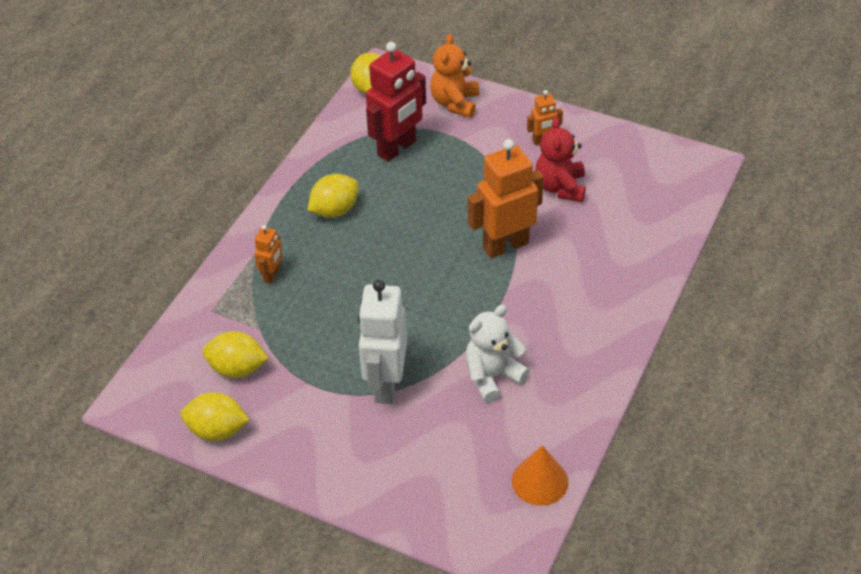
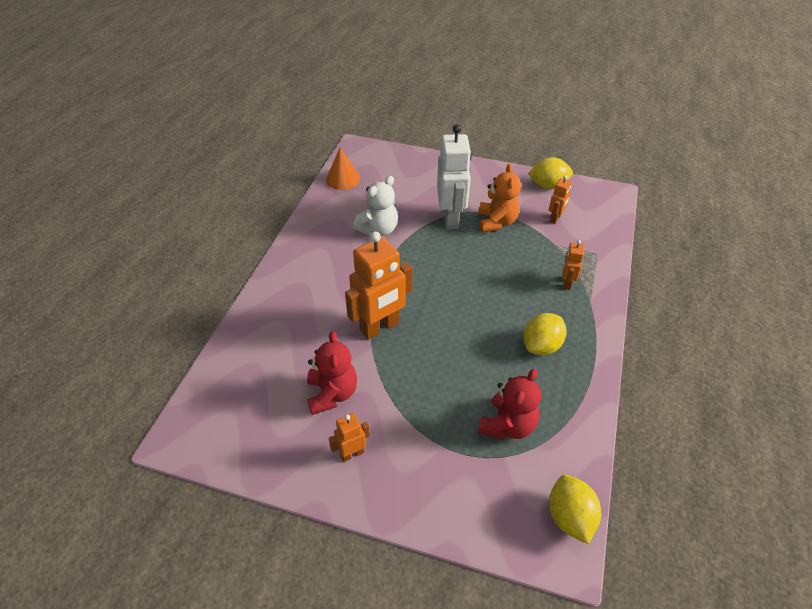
camera: 170 degrees right, 0 degrees up
(237, 369) = (555, 218): yellow lemon -> orange robot
(397, 148) = (507, 425): red robot -> red teddy bear
(455, 103) = (461, 503): orange teddy bear -> orange teddy bear (496, 222)

